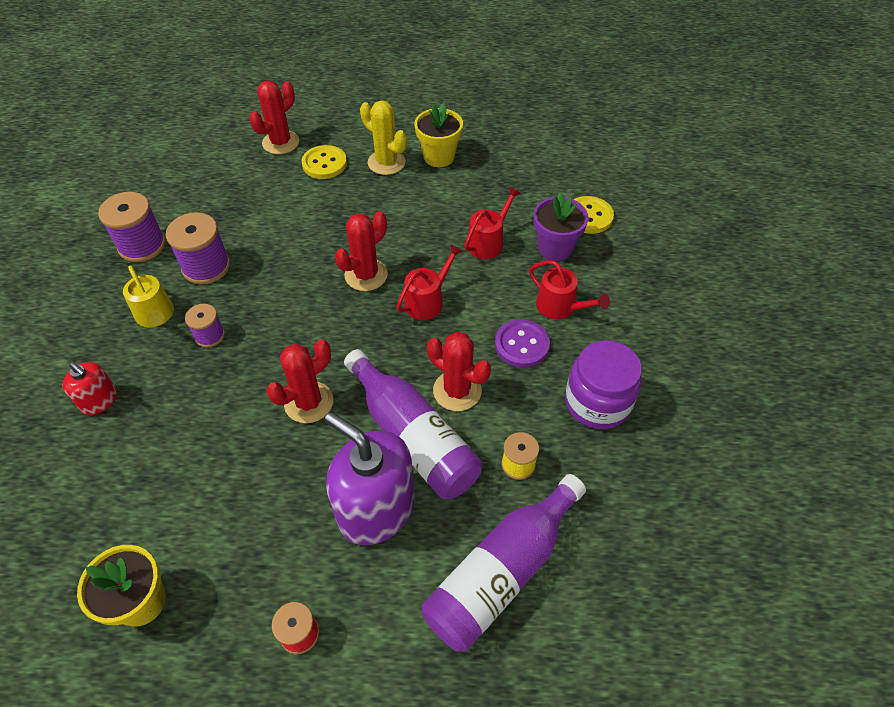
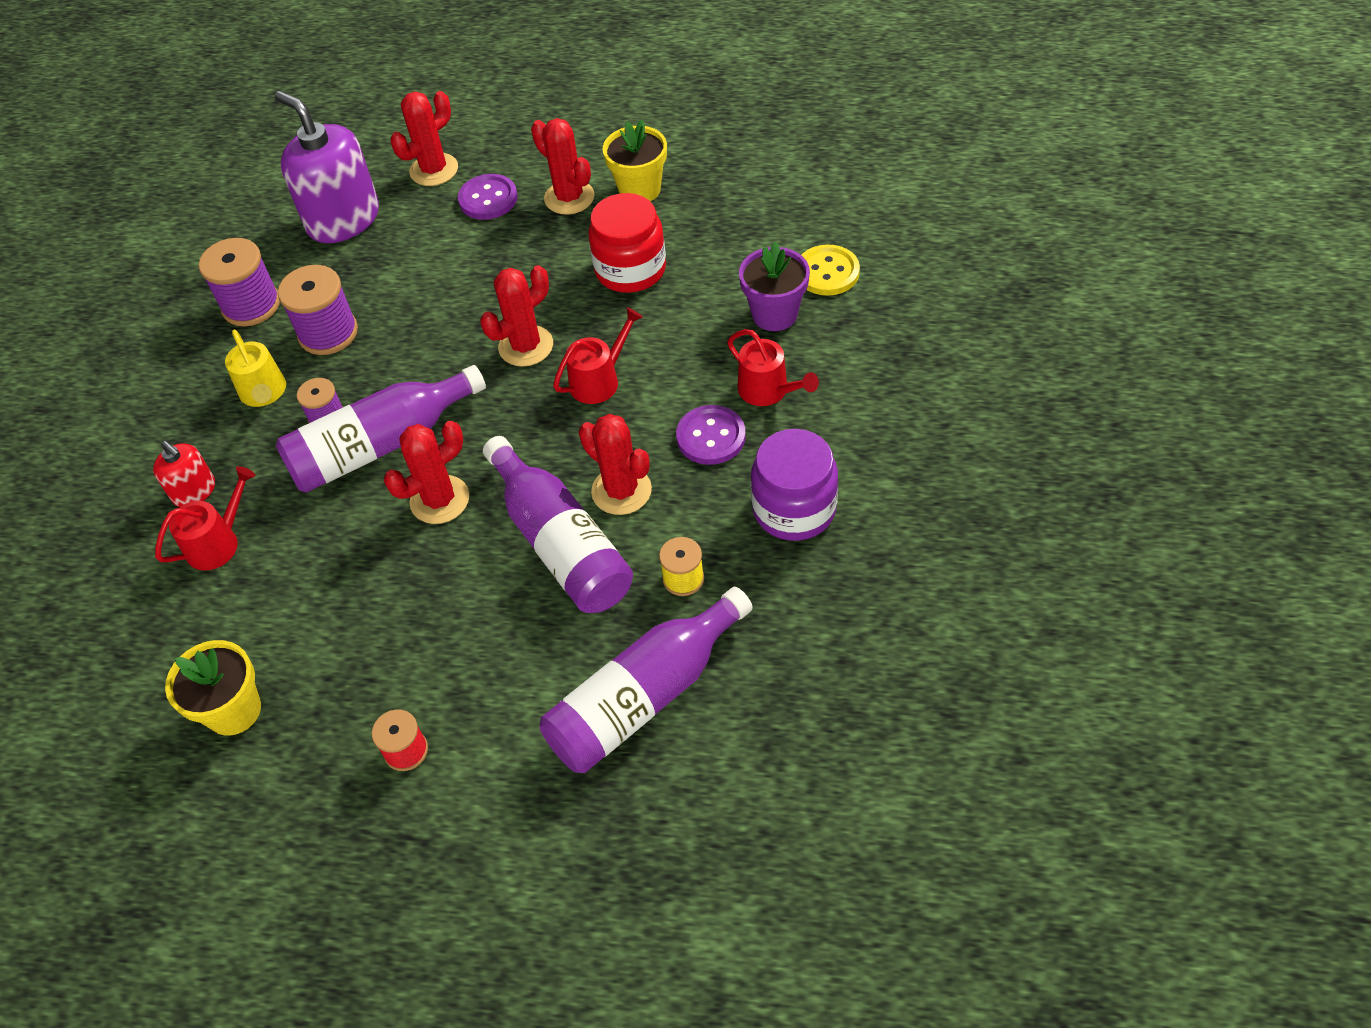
camera: 10 degrees right, 0 degrees up
(255, 357) = (380, 445): none -> purple bottle
(324, 164) = (488, 199): yellow button -> purple button
(376, 508) = (507, 622): purple soap dispenser -> purple soap dispenser (343, 219)
(386, 162) = (569, 197): yellow cactus -> red cactus
(440, 215) = (630, 270): none -> red jar
(488, 242) = (688, 306): red watering can -> red watering can (218, 543)

